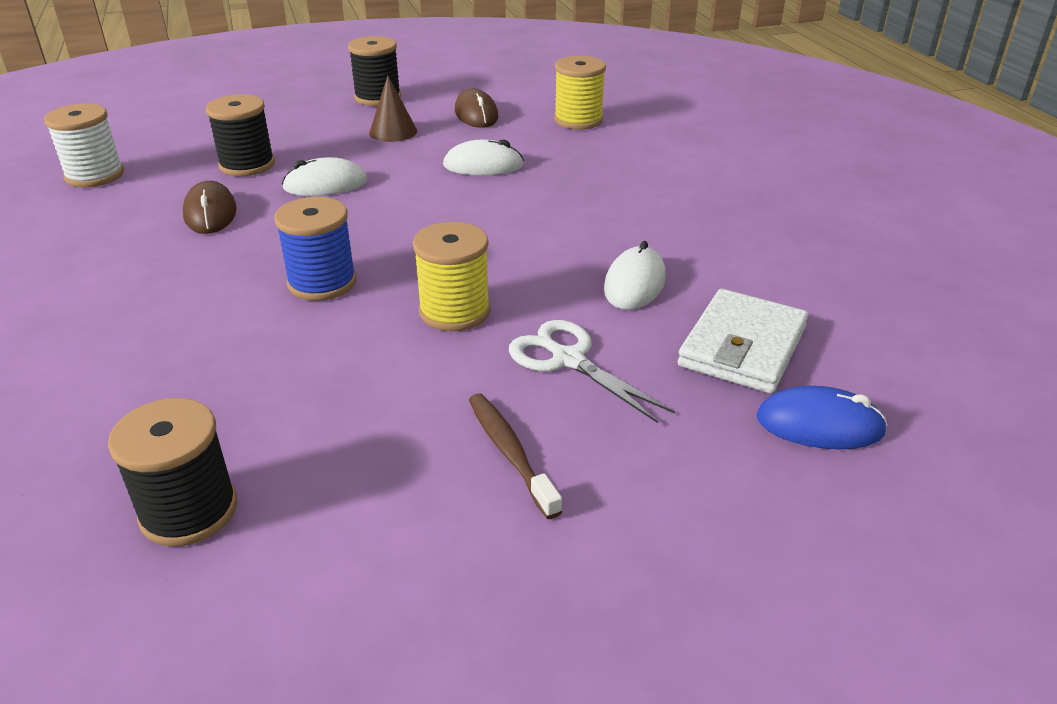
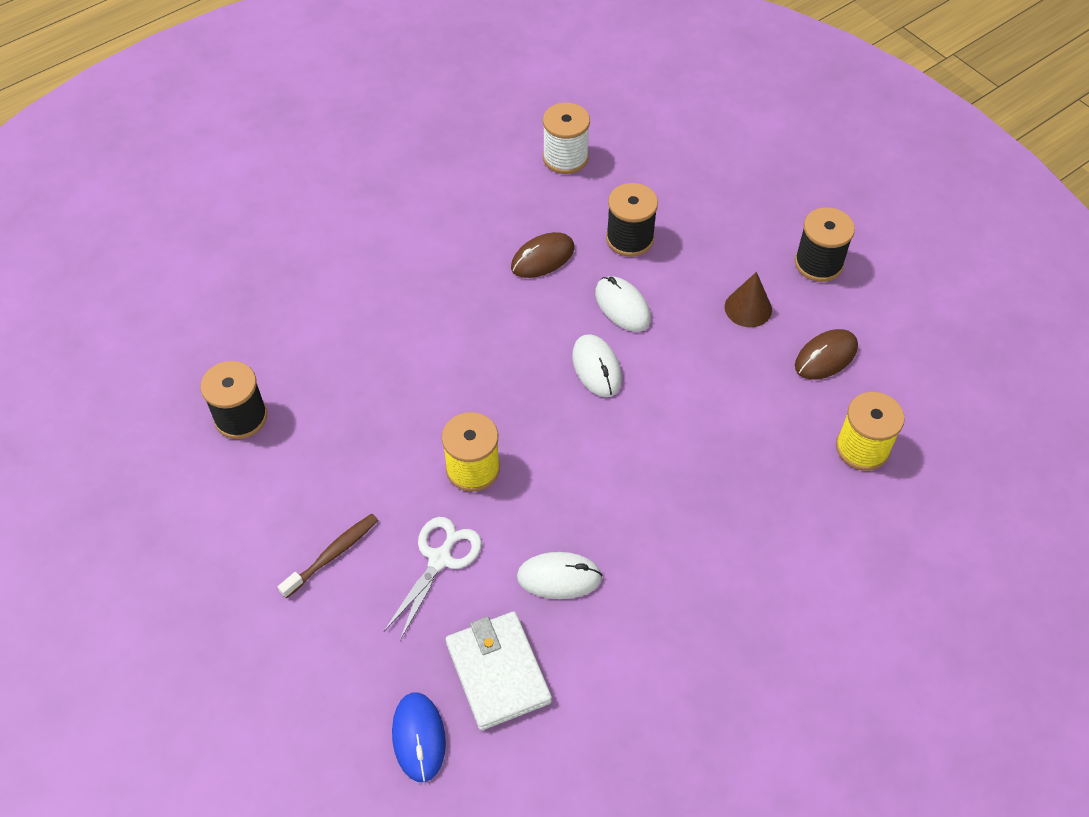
camera: 70 degrees right, 20 degrees up
(322, 283) = (477, 373): blue spool -> none
(483, 165) = (715, 403): white mouse -> white mouse (596, 368)
(742, 346) = (498, 672): white wallet -> white wallet turned 60 degrees clockwise

